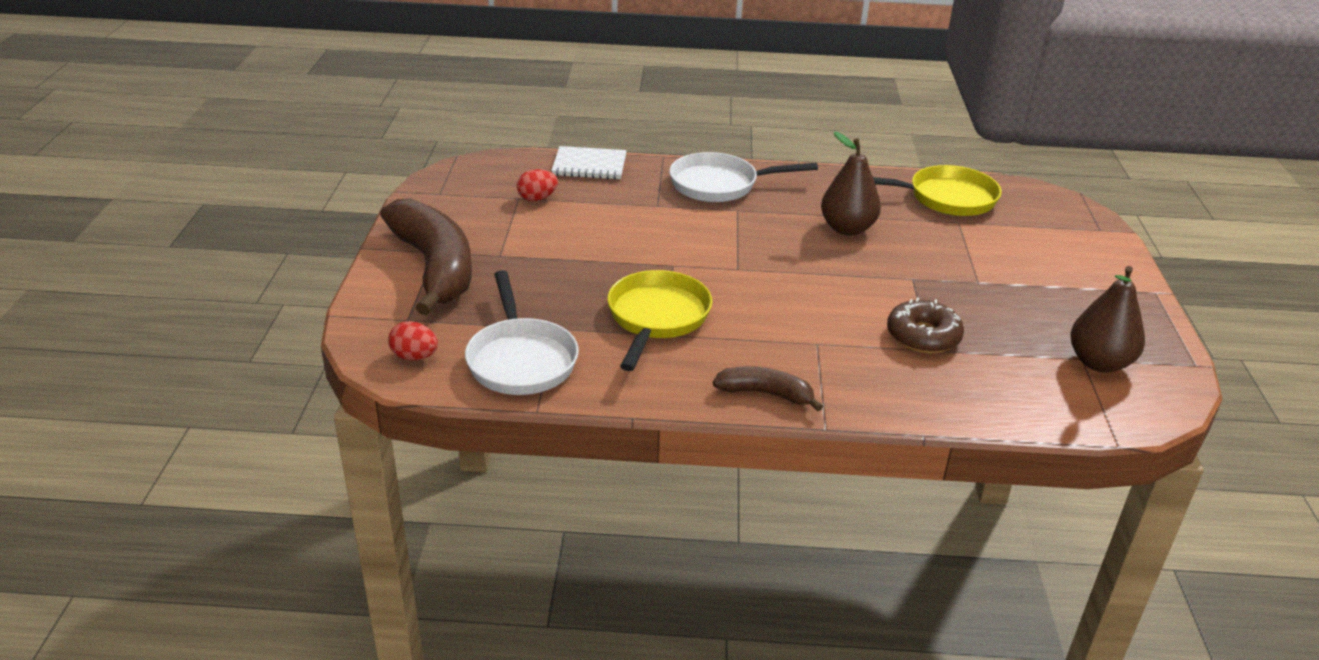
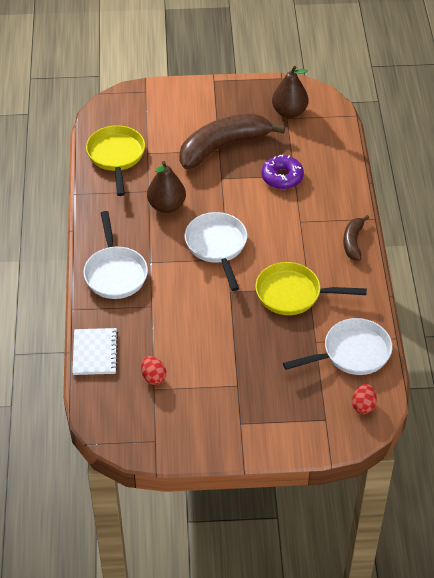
camera: 95 degrees left, 15 degrees up
(434, 267) = (261, 419): brown banana -> brown banana (223, 147)
(764, 262) = (217, 246): none -> white pan
(923, 336) = (282, 177): brown donut -> purple donut

